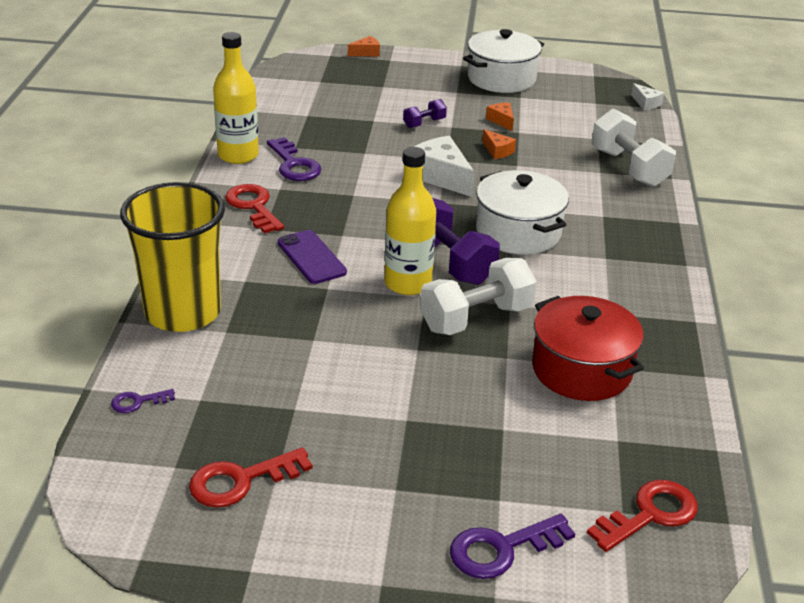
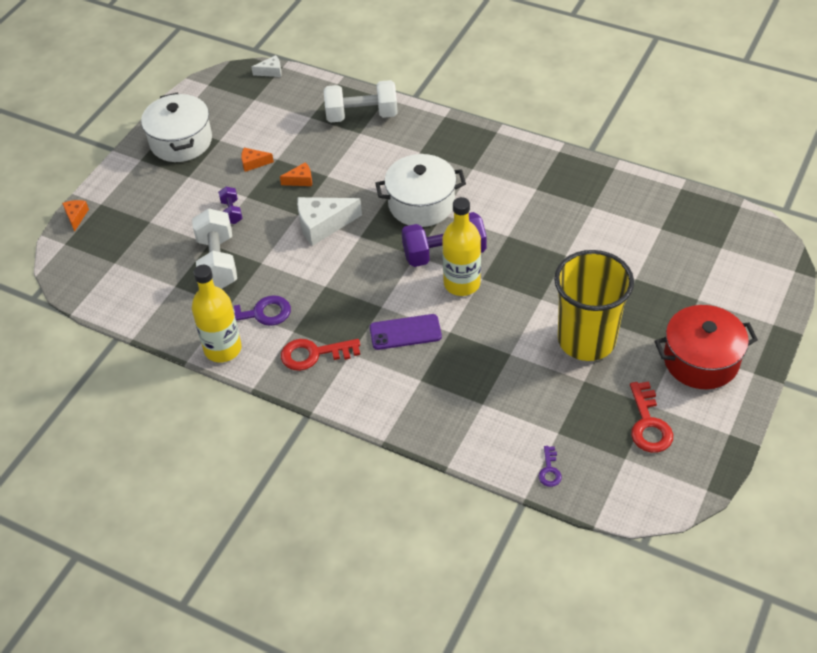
camera: 65 degrees left, 15 degrees up
(183, 312) = (448, 426): yellow cup -> yellow cup (586, 340)
(476, 318) = (517, 258): white dumbbell -> white dumbbell (217, 262)
(501, 549) = (738, 310): purple key -> none
(581, 369) = (590, 222): red pot -> red pot (701, 360)
(650, 514) = (726, 236): red key -> none

